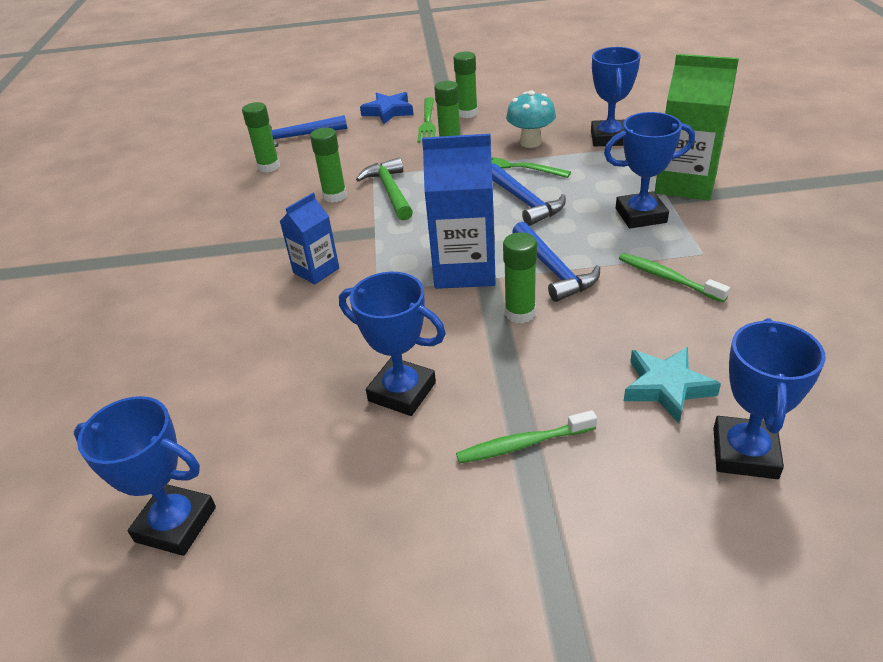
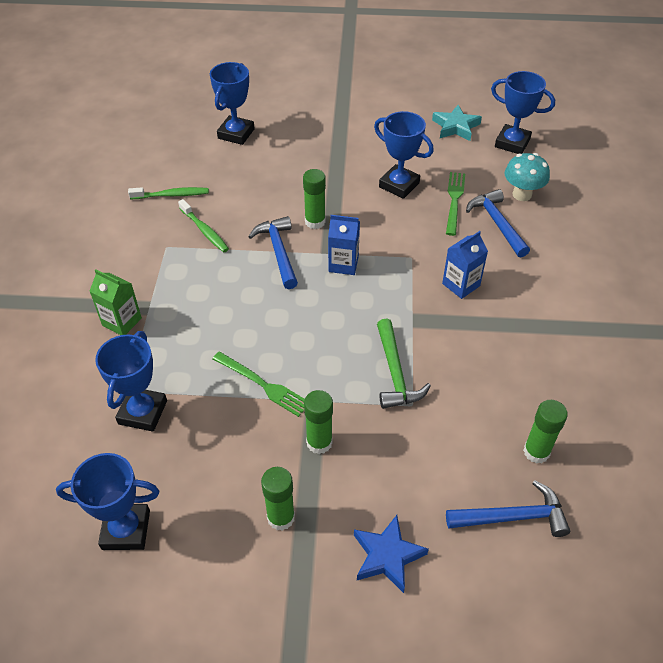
camera: 175 degrees left, 10 degrees up
(335, 196) = (452, 378): green glue stick -> none
(427, 122) = (337, 508): green fork -> green fork (454, 200)
(464, 269) = (343, 264): blue carton -> blue carton, size x0.58
(523, 444) = (339, 151): green toothbrush -> green toothbrush (171, 195)
(524, 201) = (271, 329): blue hammer -> blue hammer (497, 223)
(530, 142) = (228, 425): turquoise mushroom -> turquoise mushroom (522, 194)
(640, 215) = (184, 292): blue trophy -> blue trophy (126, 530)
(666, 387) = (252, 166): turquoise star -> turquoise star (455, 127)
(685, 184) = (122, 322): green carton -> green carton, size x0.58

